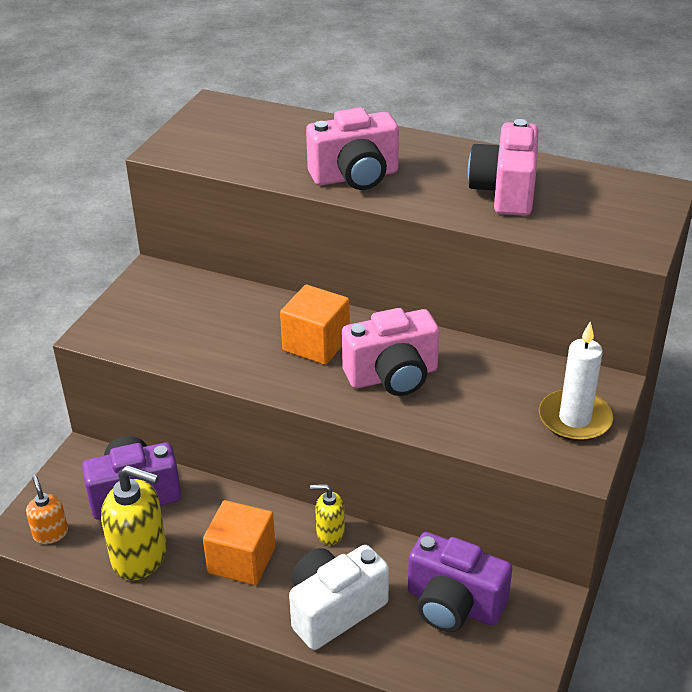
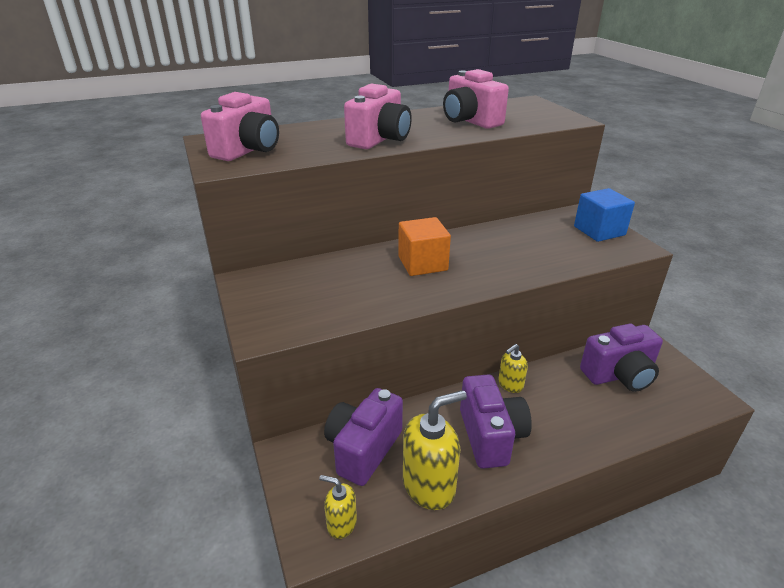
camera: 45 degrees left, 5 degrees down
(50, 533) = (341, 523): orange soap dispenser -> yellow soap dispenser
(242, 560) = (490, 436): orange cube -> purple camera
(334, 610) = (578, 423): white camera -> none
(393, 376) = (491, 257): pink camera -> pink camera (248, 150)
(574, 419) = (599, 231): white candle -> blue cube

